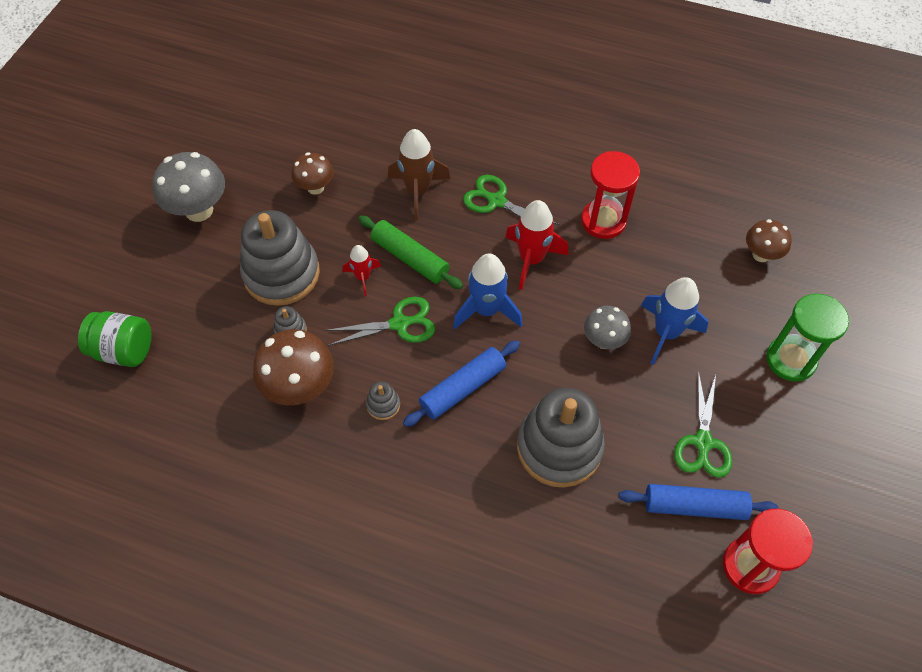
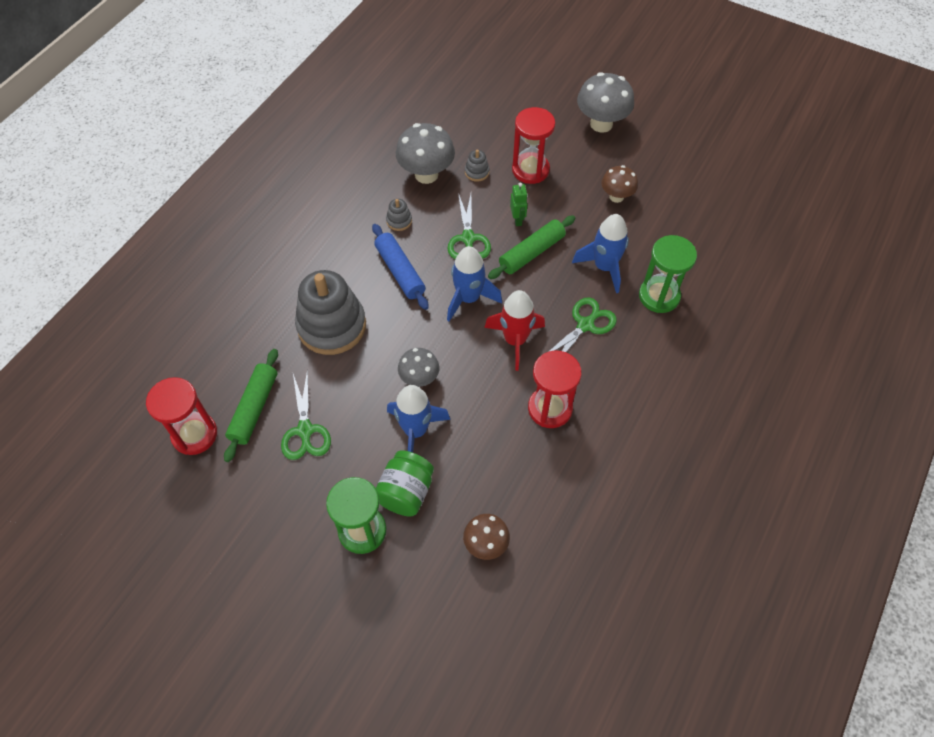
camera: 100 degrees right, 0 degrees up
(124, 350) = (480, 83): green jar -> green jar (406, 492)
(281, 274) = (530, 170): grey stacking toy -> red hourglass
(300, 387) = (426, 174): brown mushroom -> grey mushroom
(363, 277) = (517, 220): red rocket -> green robot
(418, 191) = (604, 267): brown rocket -> blue rocket
(446, 144) = (659, 296): none -> green hourglass
(694, 506) = (254, 408): blue rolling pin -> green rolling pin
(703, 442) = (305, 430): green scissors -> green scissors turned 120 degrees counterclockwise

